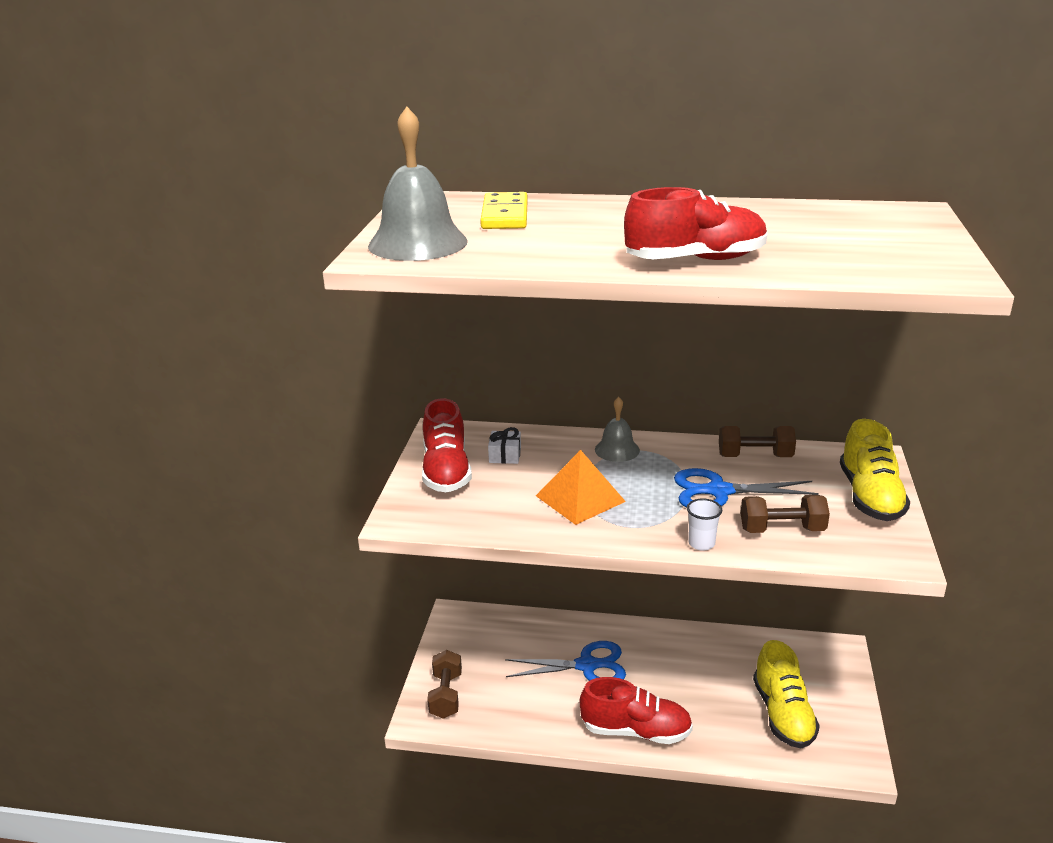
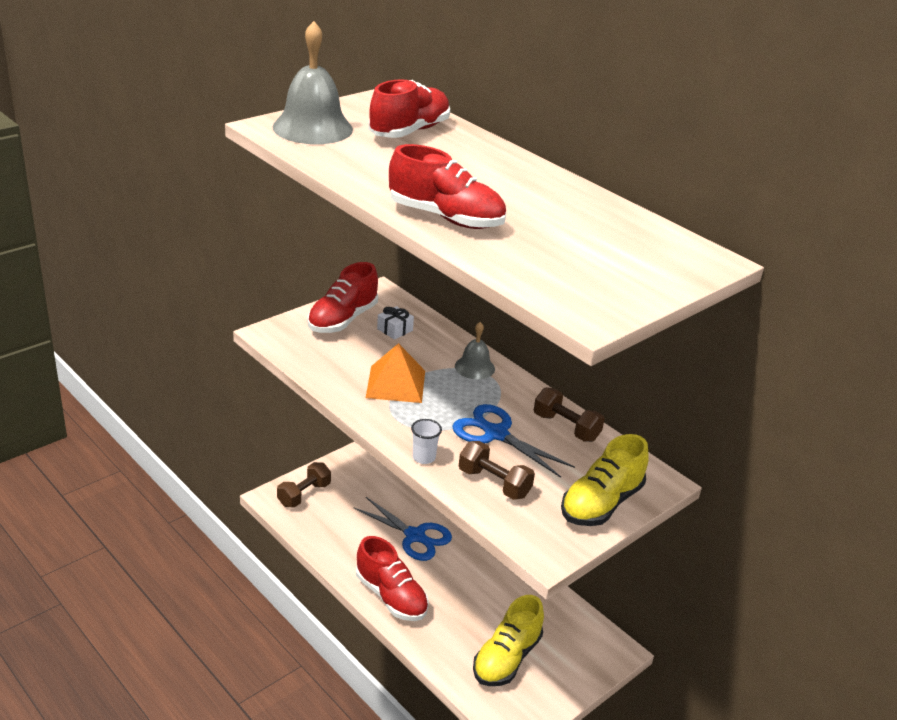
camera: 35 degrees right, 5 degrees up
(505, 215) = (409, 131): yellow domino -> red shoe

